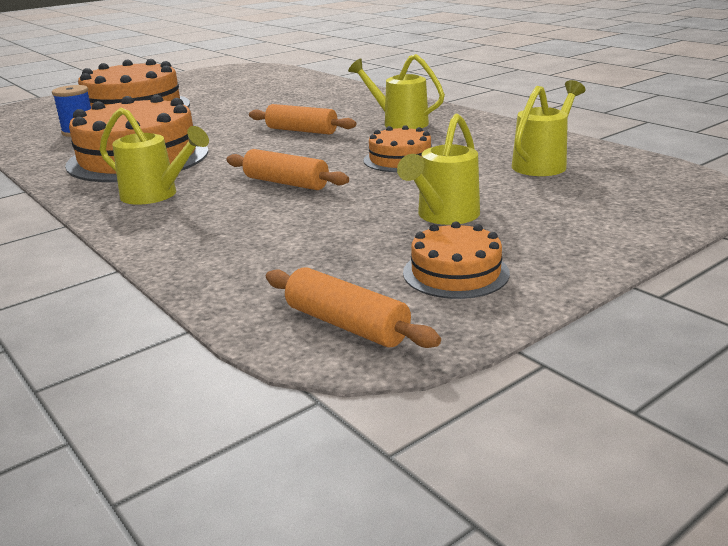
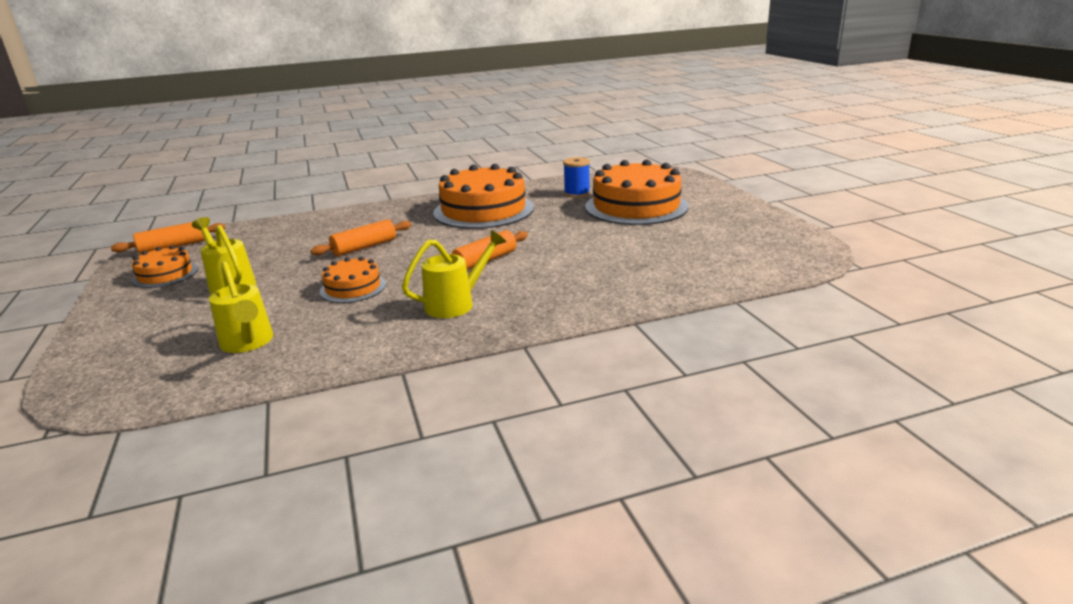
camera: 110 degrees right, 0 degrees up
(155, 195) = (399, 215): yellow watering can -> none

